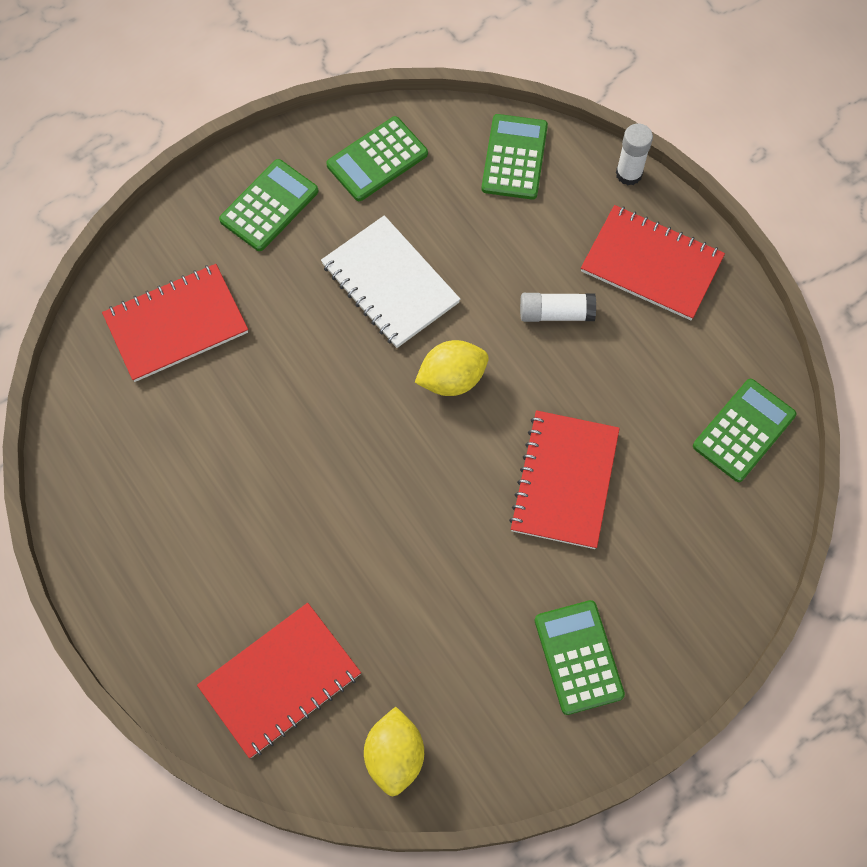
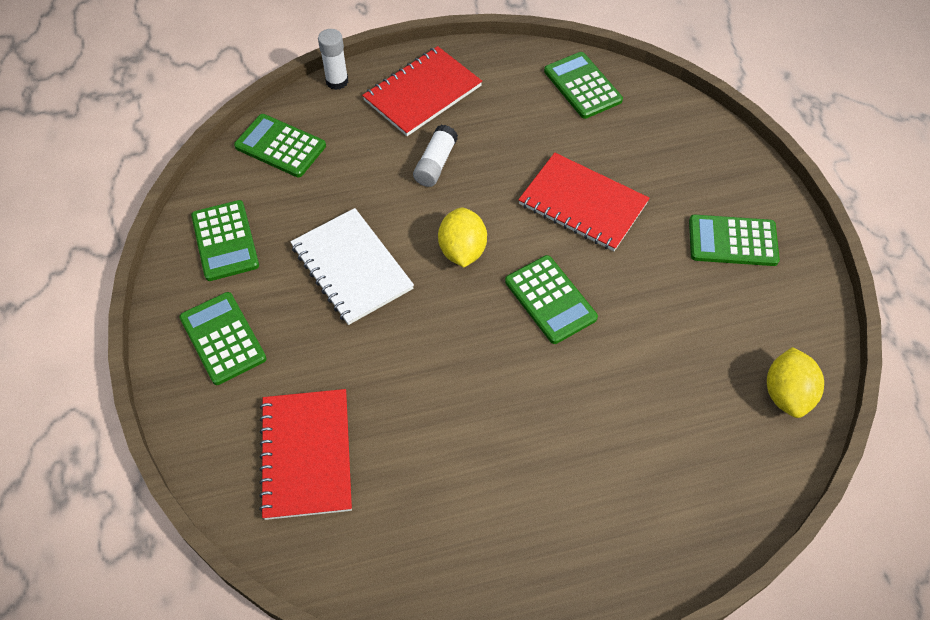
camera: 70 degrees left, 10 degrees down
(280, 681) = (698, 465): red notebook -> none
(390, 283) = (352, 267): white notebook -> white notebook turned 75 degrees clockwise
(395, 756) = (787, 394): yellow lemon -> yellow lemon turned 75 degrees clockwise
(424, 484) = (550, 300): none -> green calculator

